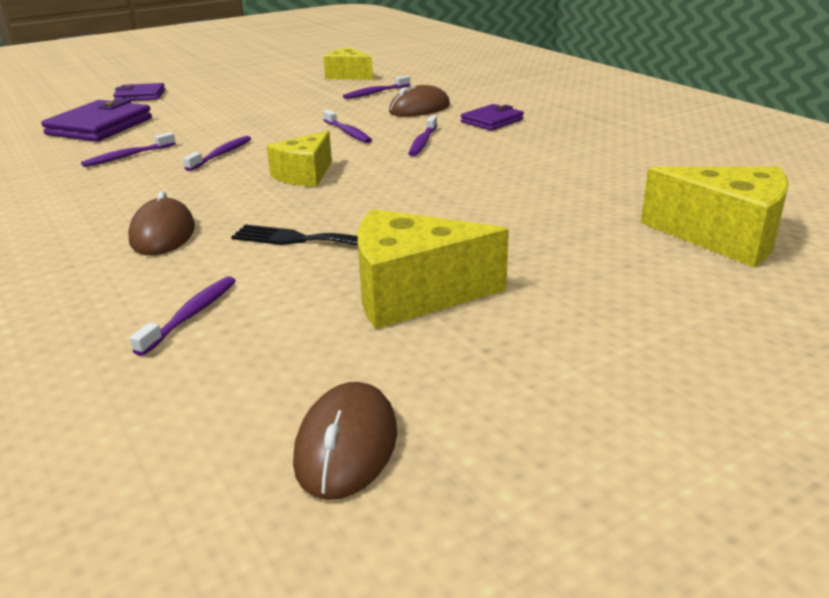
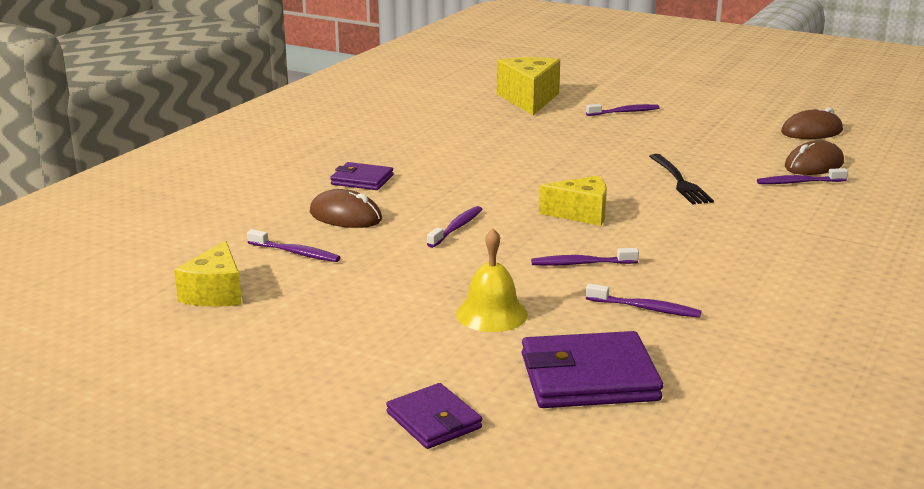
camera: 120 degrees left, 5 degrees down
(163, 234) = (743, 225): brown mouse -> brown mouse (814, 165)
(208, 120) = (491, 314): none -> yellow bell
(413, 294) = (694, 144): yellow cheese -> none
(422, 142) = (451, 192): purple toothbrush -> purple toothbrush (624, 112)

